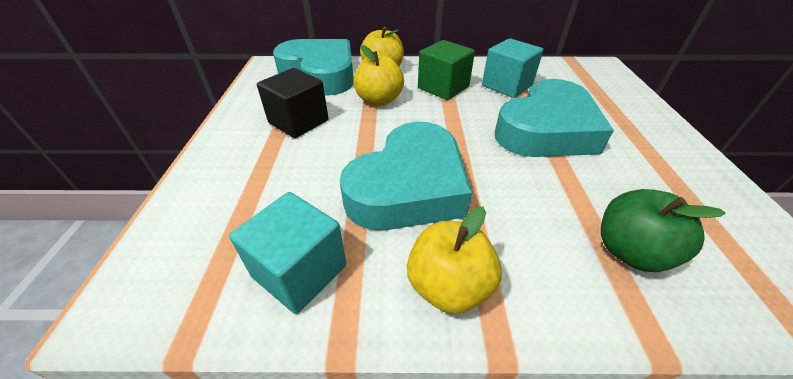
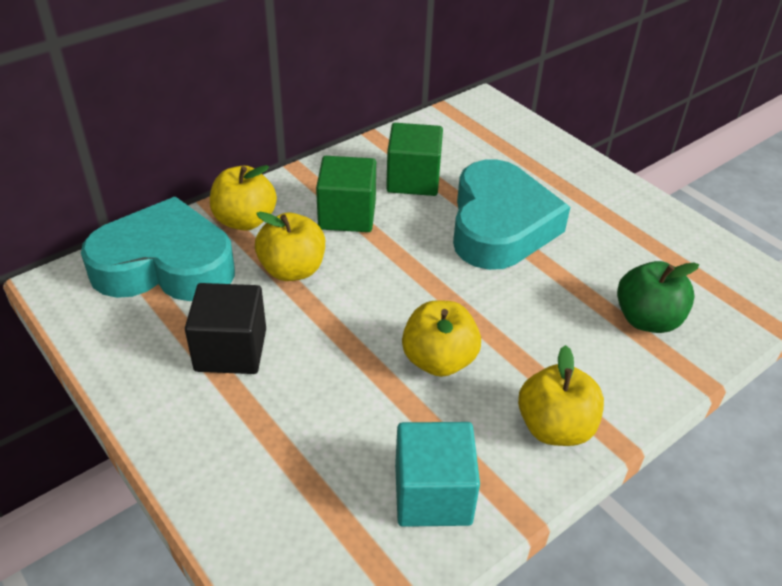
camera: 40 degrees left, 0 degrees up
(409, 187) = (439, 360): turquoise heart -> yellow apple
(507, 85) = (413, 180): turquoise cube -> green cube

